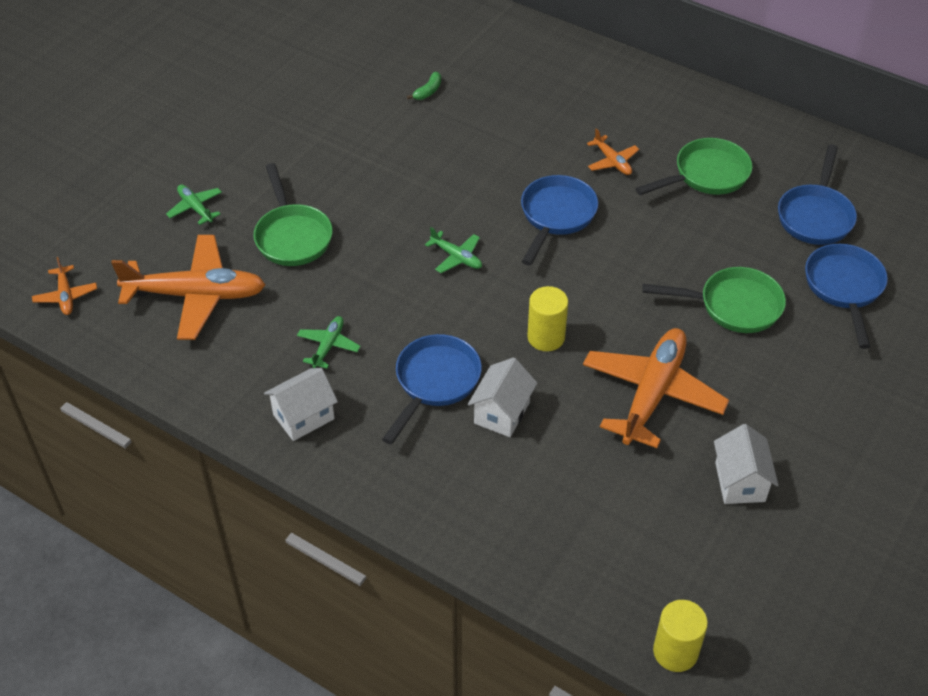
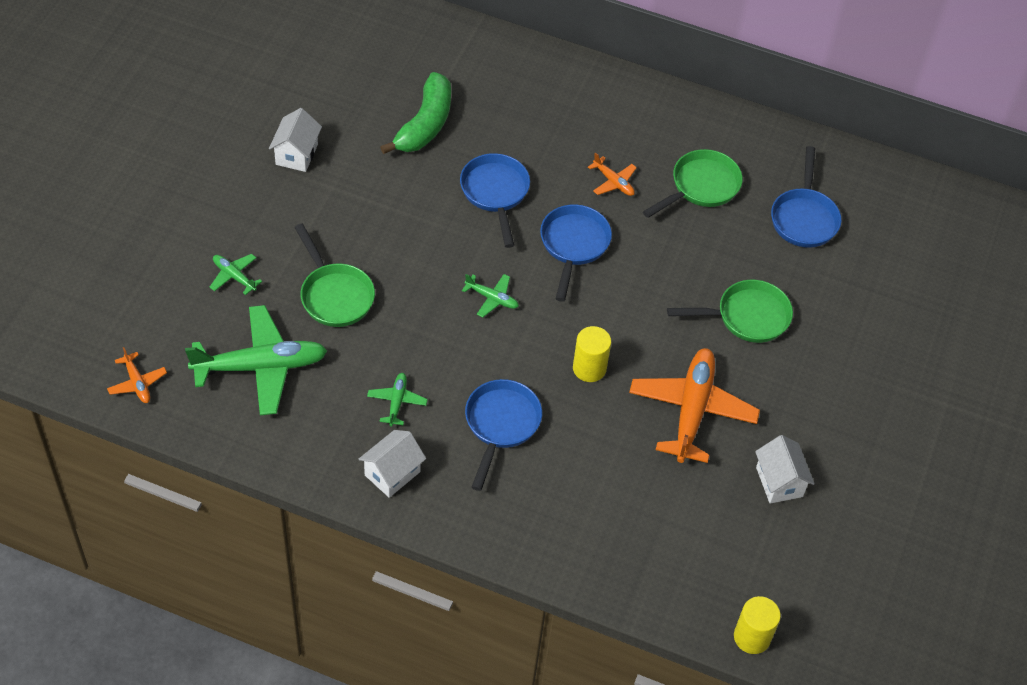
camera: 15 degrees left, 5 degrees up
(196, 295) = (261, 367): orange plane -> green plane
(428, 91) = (425, 124): green banana -> green banana, size x2.48
(501, 413) = (566, 446): white house -> white house (296, 154)
(844, 288) = (839, 287): blue pan -> blue pan (495, 193)

